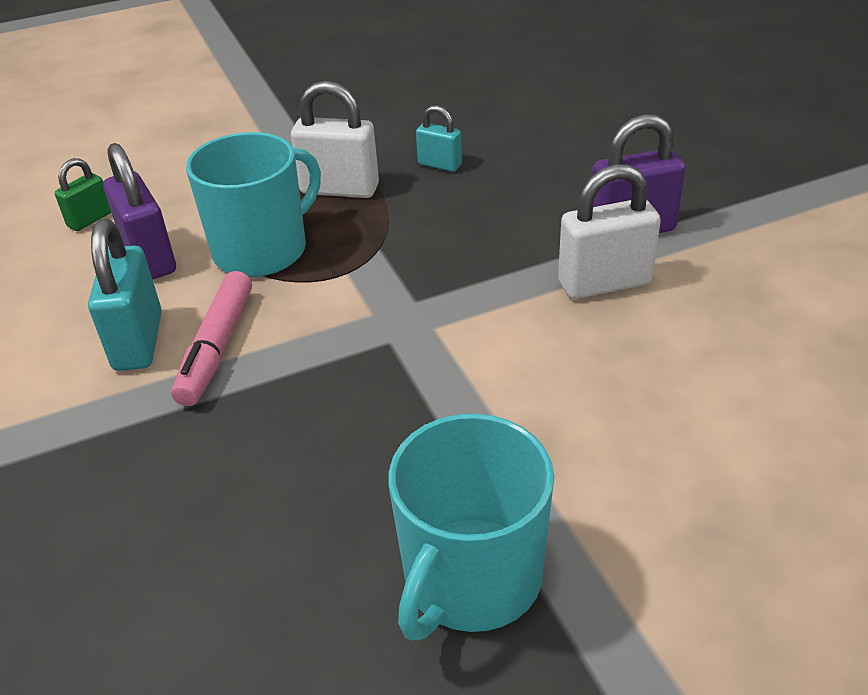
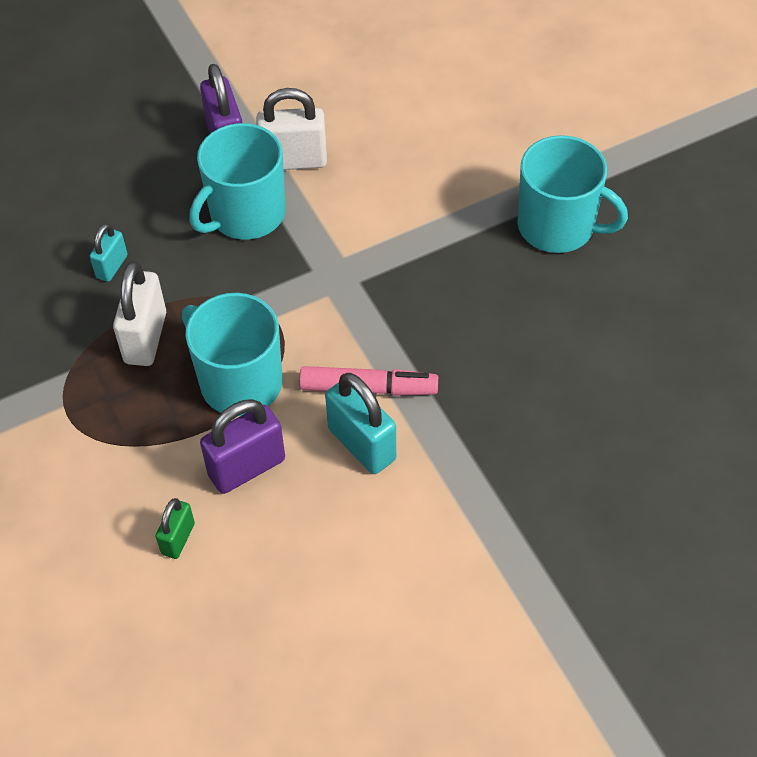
camera: 95 degrees left, 15 degrees up
(90, 219) = (178, 539): green padlock -> green padlock turned 75 degrees clockwise
(138, 341) = (362, 444): turquoise padlock -> turquoise padlock turned 60 degrees clockwise
(510, 247) = (246, 214): none -> turquoise mug
(604, 283) = (294, 161): white padlock -> white padlock turned 75 degrees counterclockwise

